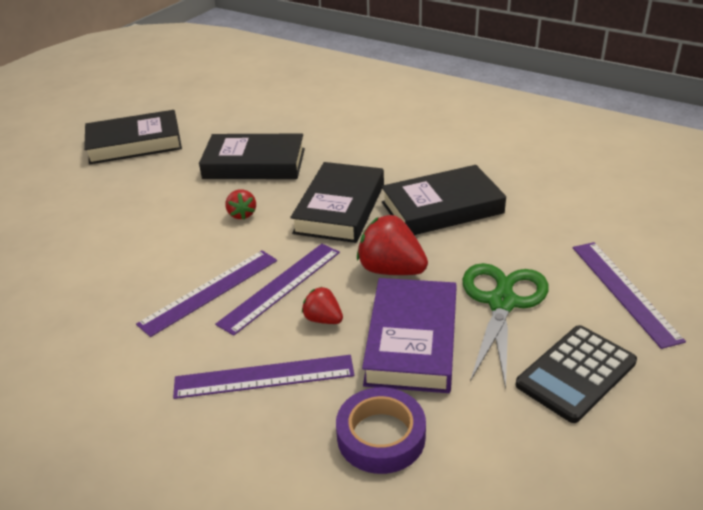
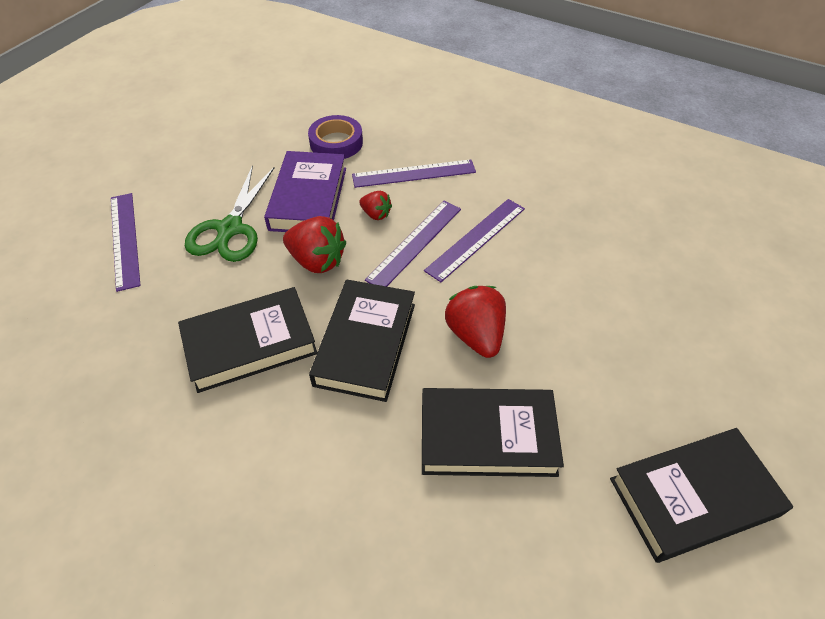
camera: 175 degrees right, 15 degrees up
(242, 214) = (475, 335): red strawberry -> red strawberry, size x1.78
(576, 373) = (201, 177): black calculator -> none

